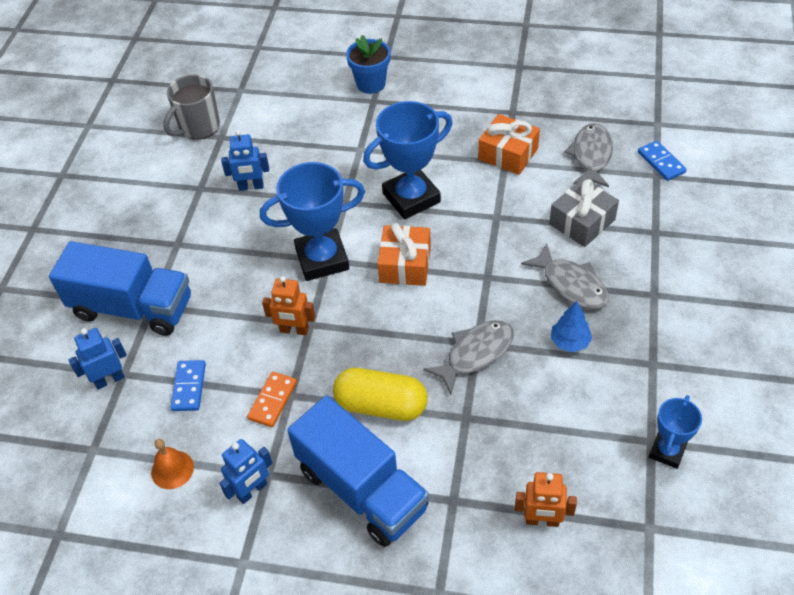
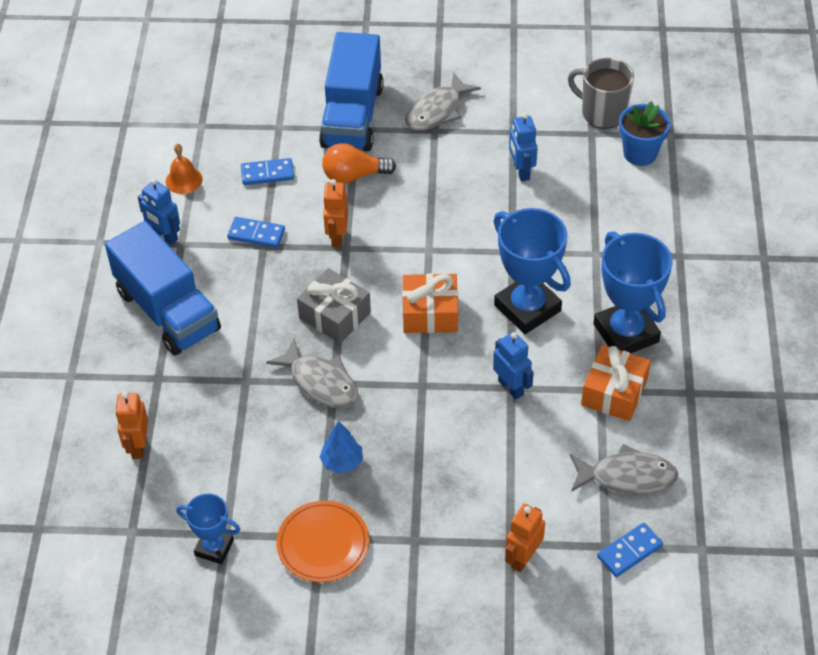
camera: 80 degrees right, 0 degrees up
(109, 379) = (272, 119): blue robot -> blue robot (511, 387)
(216, 311) = (354, 176): none -> orange light bulb
(272, 400) = (256, 234): orange domino -> blue domino
(322, 259) = (429, 244): blue trophy -> blue trophy (626, 333)
(362, 489) = (168, 311): blue truck -> blue truck turned 75 degrees counterclockwise
(371, 84) = (709, 249): blue flower pot -> blue flower pot (640, 153)
(381, 405) = (255, 314): yellow capsule -> none
(571, 285) = (420, 461): grey fish -> grey fish (437, 111)
(582, 222) = (515, 469): grey gift -> grey gift (335, 315)
(660, 362) = (323, 544): none -> orange plate
(669, 225) = (523, 558): none -> orange robot

